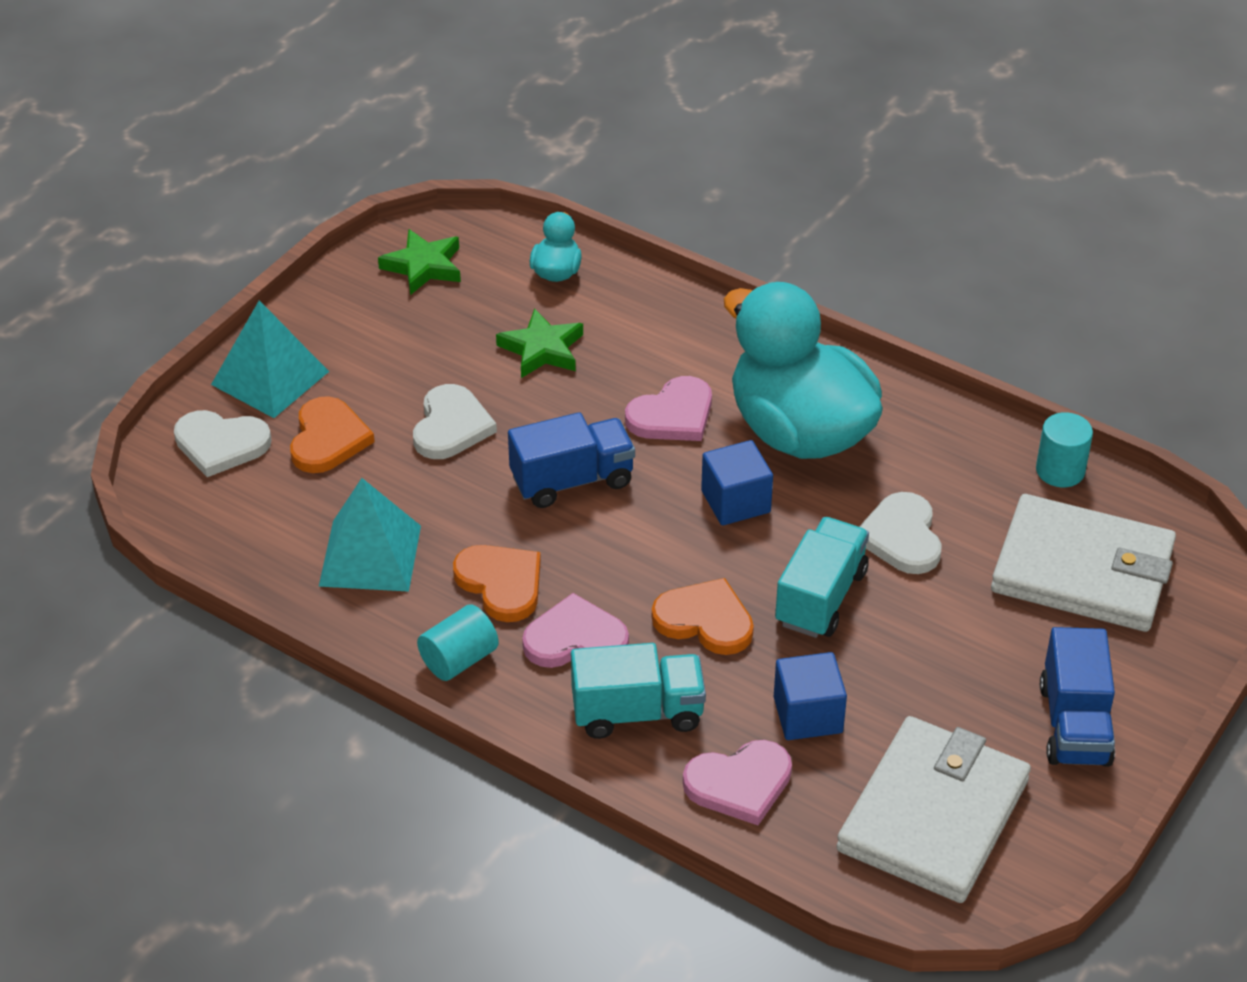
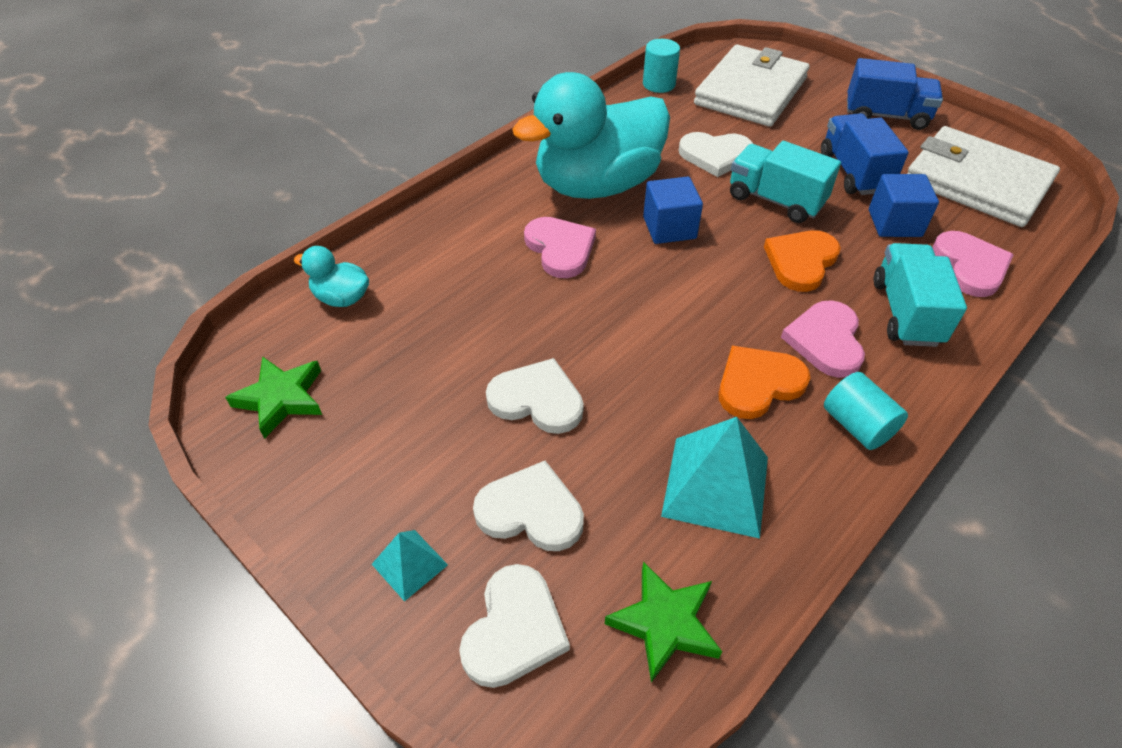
camera: 80 degrees left, 5 degrees up
(270, 378) = (409, 564): turquoise pyramid -> turquoise pyramid, size x0.53
(328, 439) = (531, 511): orange heart -> white heart
(542, 349) = (447, 320): green star -> green star (664, 623)
(572, 480) = (629, 320): blue truck -> blue truck (853, 172)

